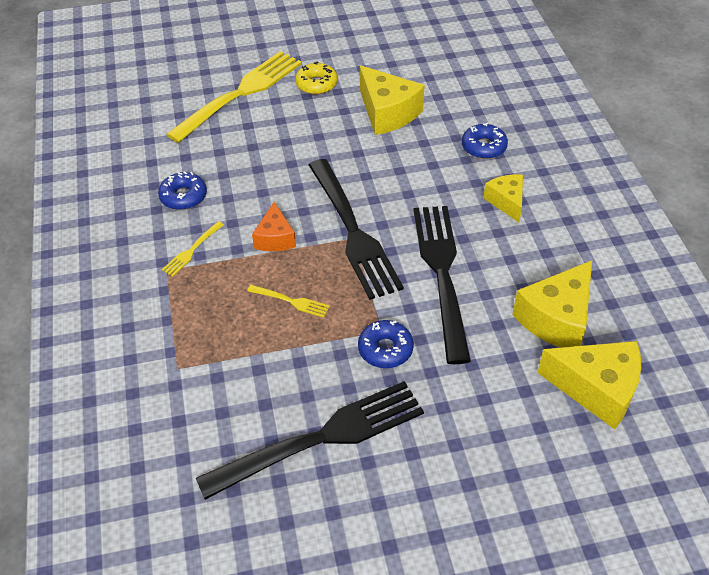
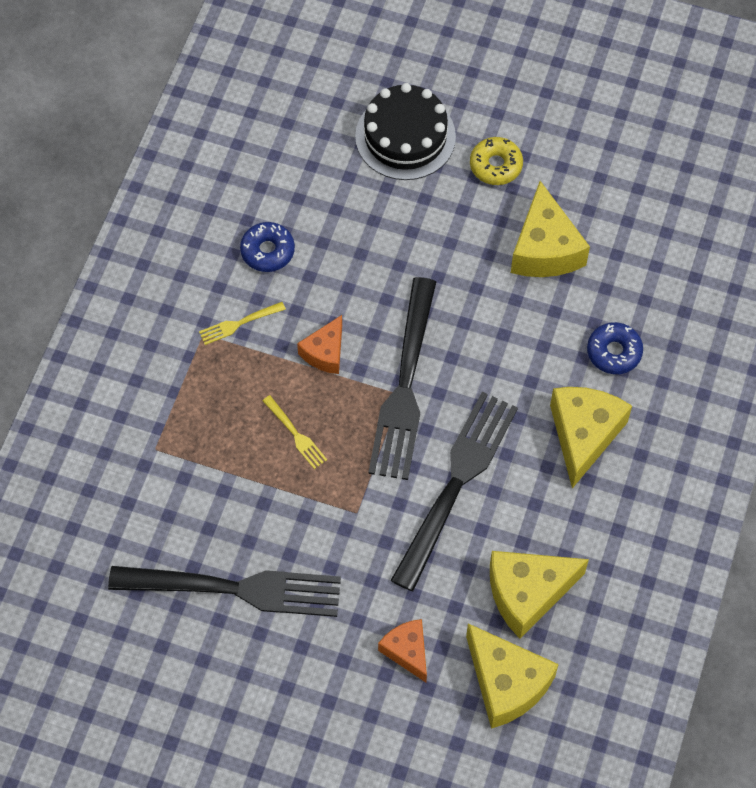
camera: 30 degrees right, 15 degrees up
(240, 94) = (405, 136): yellow fork -> black cake
(385, 349) = (347, 534): blue donut -> none
(501, 408) = (407, 651): none -> orange cheese
(506, 202) = (584, 435): yellow cheese -> yellow cheese, size x1.67

